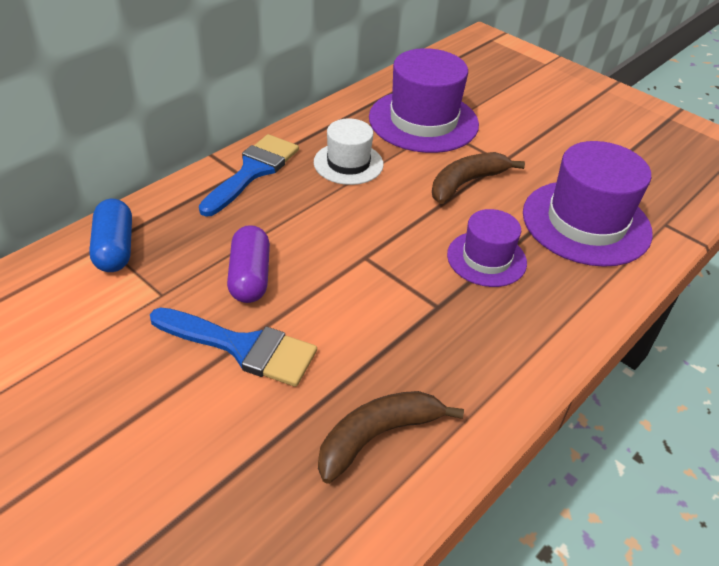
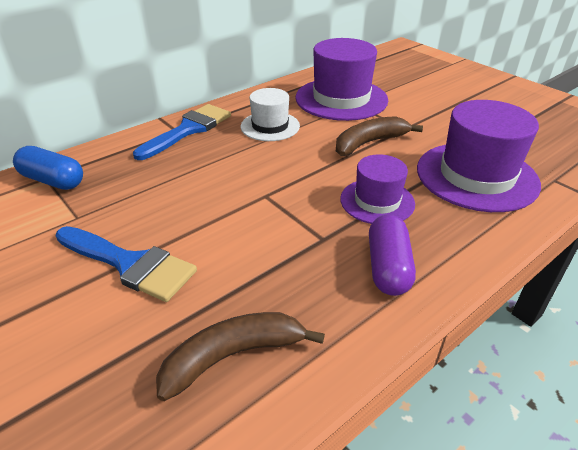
camera: 10 degrees right, 5 degrees down
(114, 248) = (53, 181): blue capsule -> blue capsule turned 60 degrees counterclockwise
(250, 277) = (158, 206): purple capsule -> purple capsule (388, 267)

